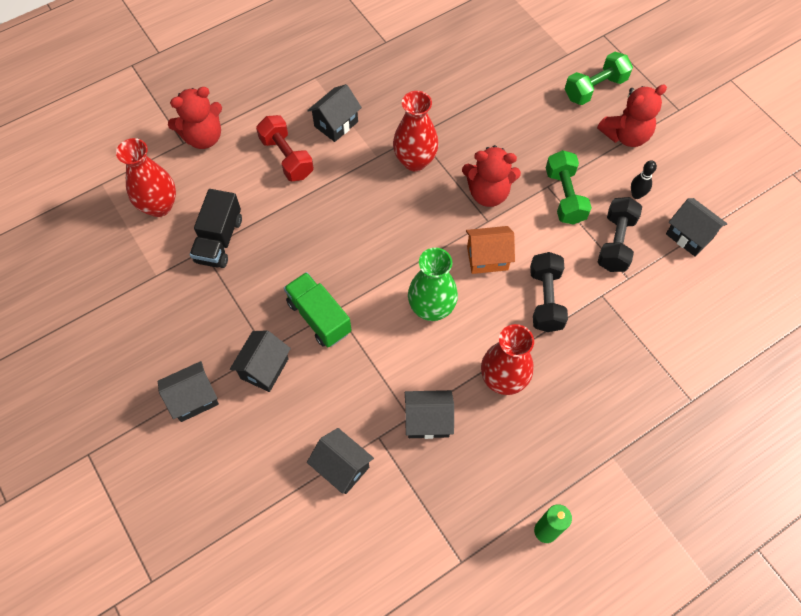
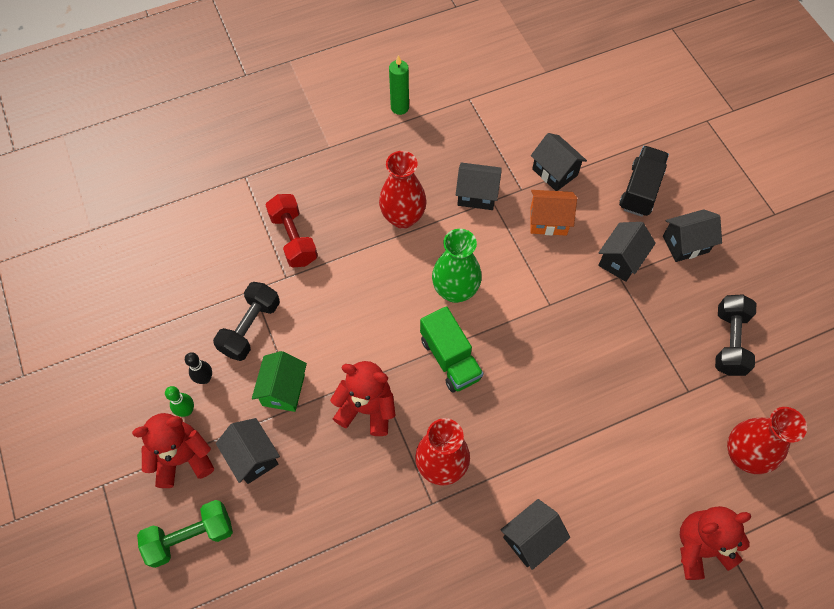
camera: 170 degrees left, 0 degrees up
(219, 240) = (671, 400): black truck -> black truck (640, 190)
(287, 157) = (595, 497): red dumbbell -> red dumbbell (293, 238)
(319, 317) = (567, 299): green truck -> green truck (450, 359)
(487, 258) = (387, 333): orange house -> orange house (548, 221)
(545, 299) = (342, 282): black dumbbell -> black dumbbell (729, 342)
(564, 196) = (283, 390): green dumbbell -> green house
(639, 168) = (187, 411): none -> green bowling pin
(689, 236) = (172, 323): black house -> black house (253, 457)

